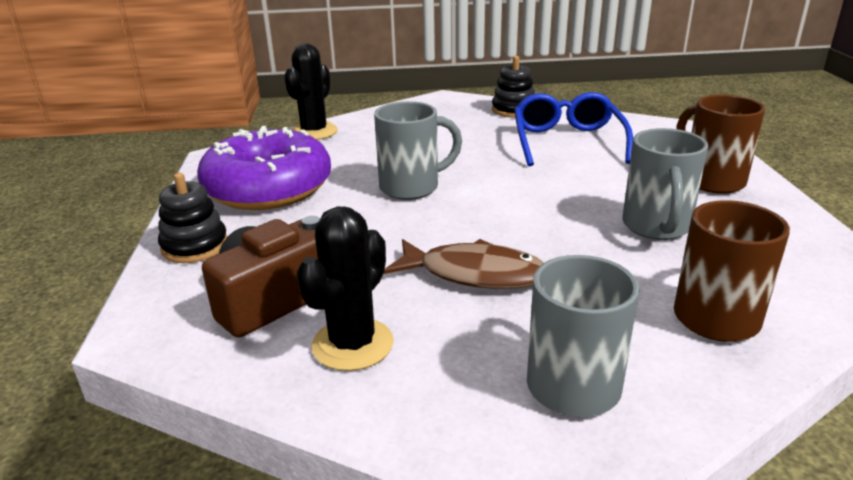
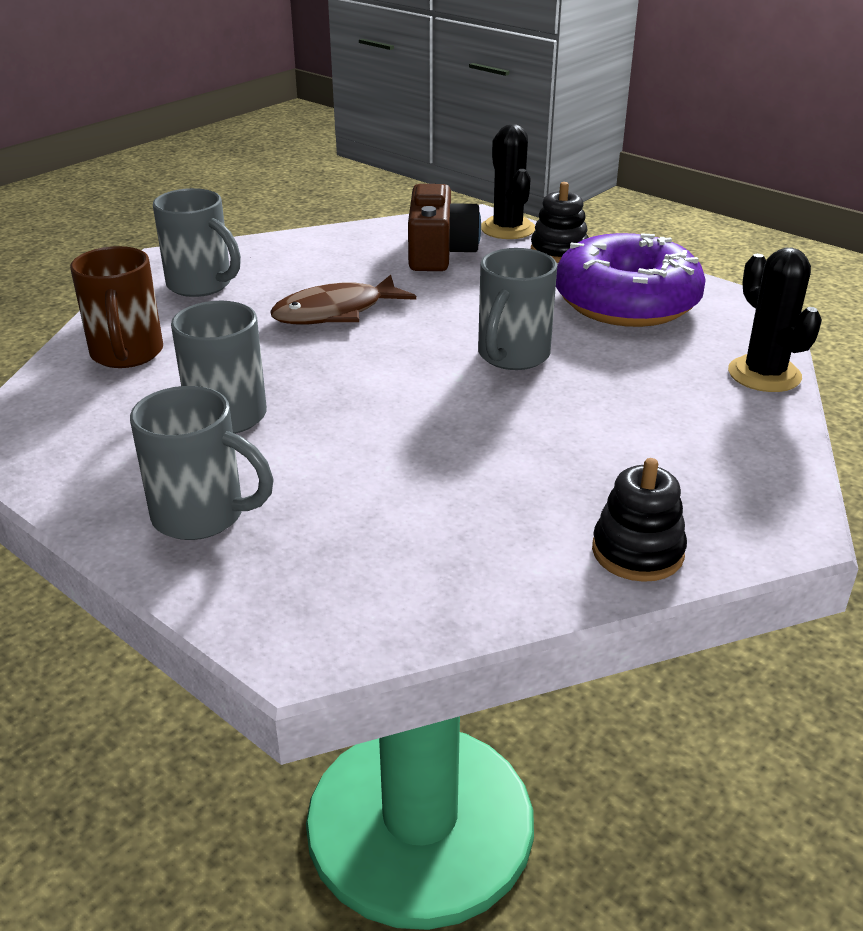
camera: 135 degrees right, 5 degrees up
(352, 344) = (350, 254): black cactus -> black cactus (507, 229)
(567, 142) = (456, 508): blue glasses -> none
(711, 180) = (202, 516): brown mug -> grey mug

